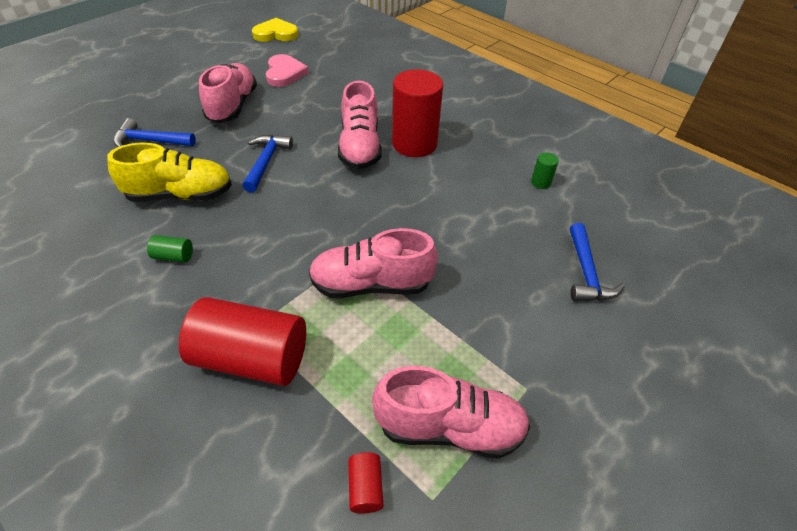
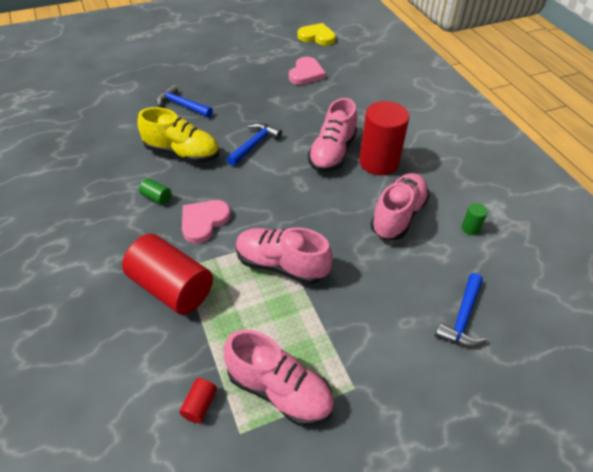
camera: 25 degrees right, 0 degrees up
(232, 106) = (252, 92): pink shoe -> pink shoe (398, 216)
(251, 266) = (204, 222): none -> pink heart

